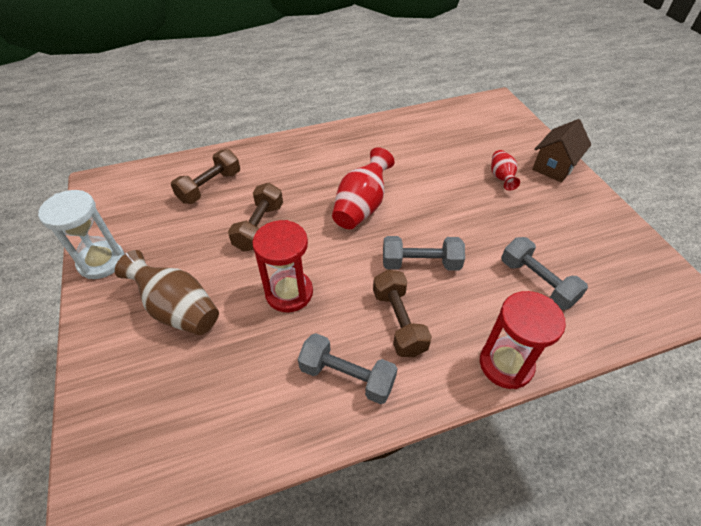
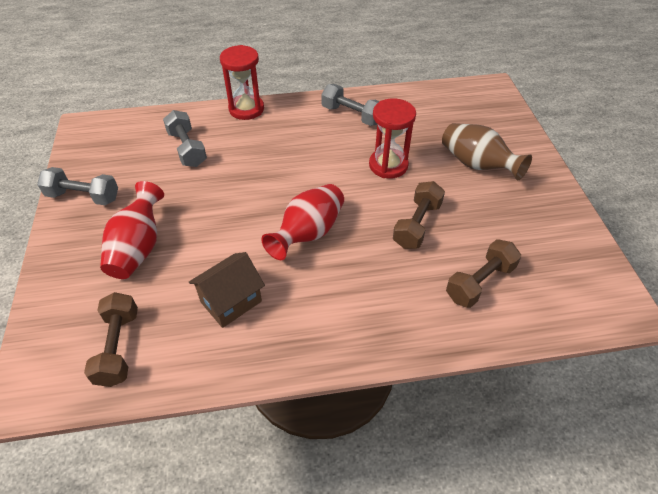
camera: 170 degrees left, 0 degrees up
(101, 261) = (562, 210): white hourglass -> none
(399, 322) = (307, 138): brown dumbbell -> brown dumbbell (118, 347)
(420, 263) = (273, 173): grey dumbbell -> grey dumbbell (83, 196)
(501, 177) = (138, 248): red vase -> red vase, size x1.69
(554, 167) = (66, 254): brown house -> brown house (231, 301)

